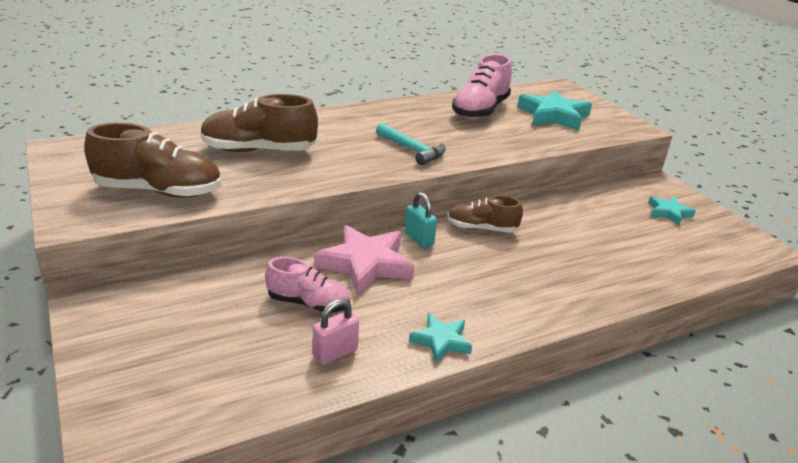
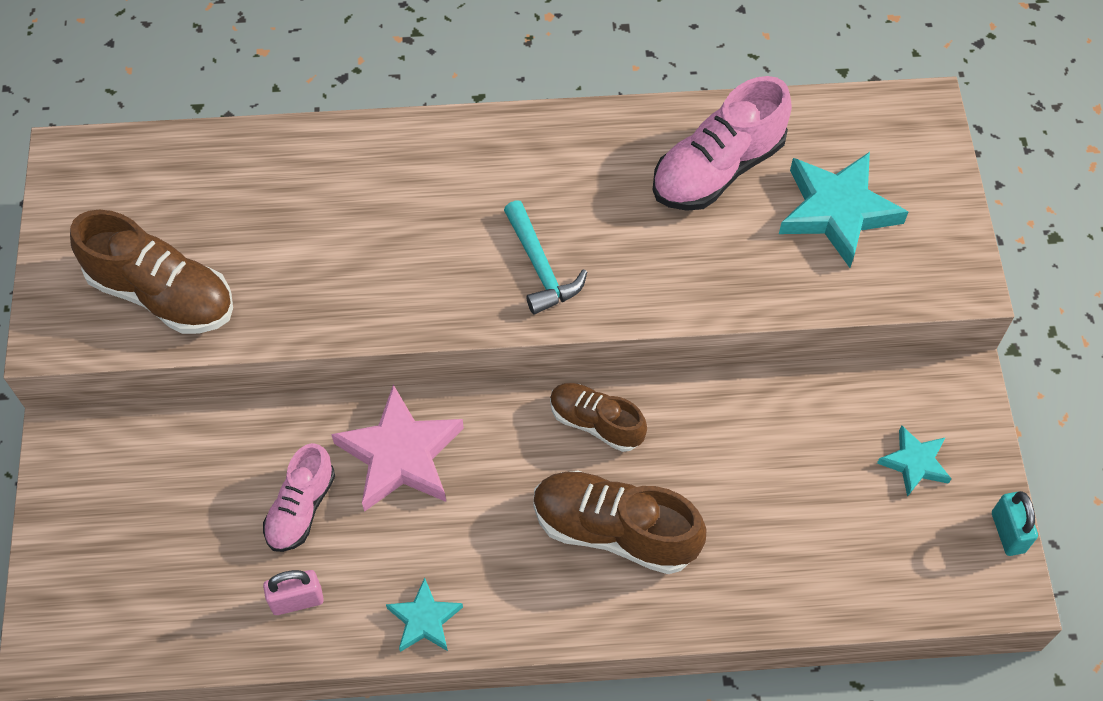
camera: 25 degrees right, 30 degrees up
(259, 150) = (320, 220): brown shoe -> brown shoe (614, 530)
(308, 303) = (301, 508): pink shoe -> pink shoe turned 75 degrees clockwise
(419, 239) = (495, 422): turquoise padlock -> turquoise padlock (1007, 532)

